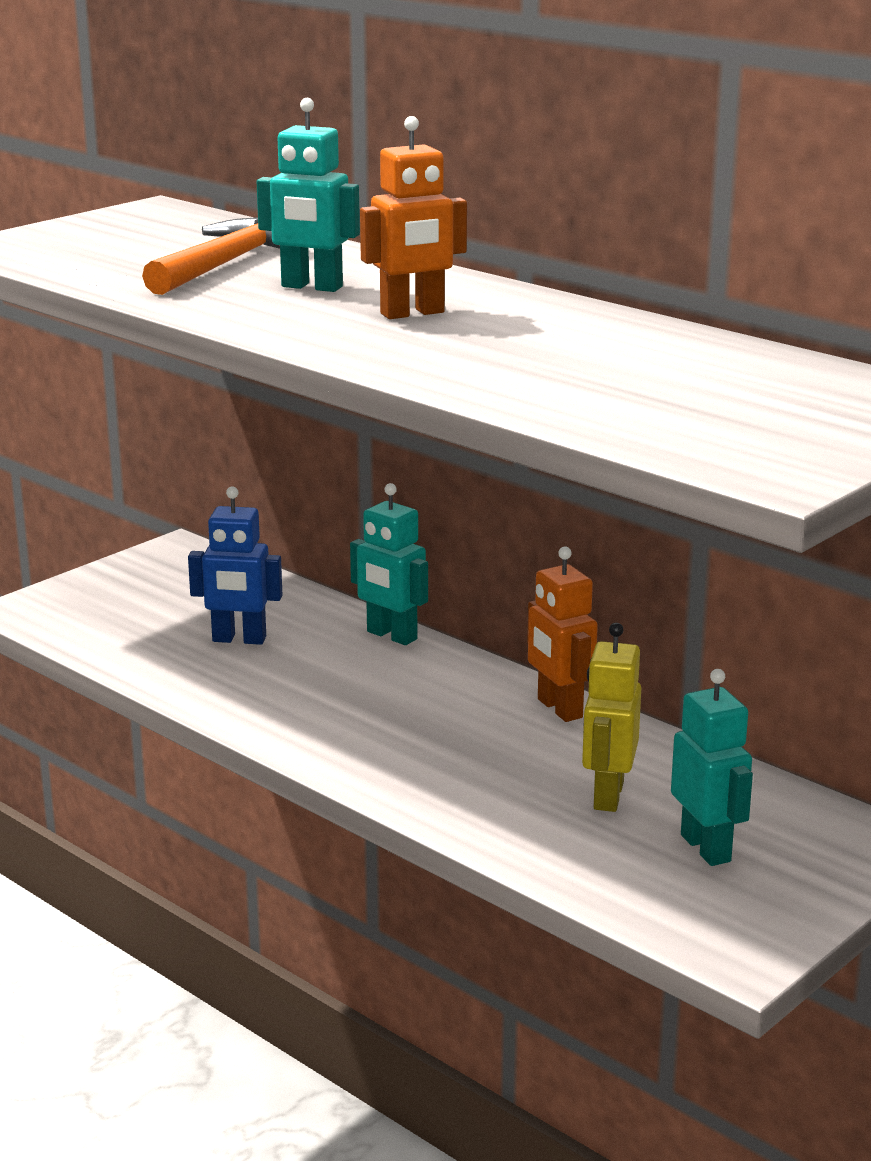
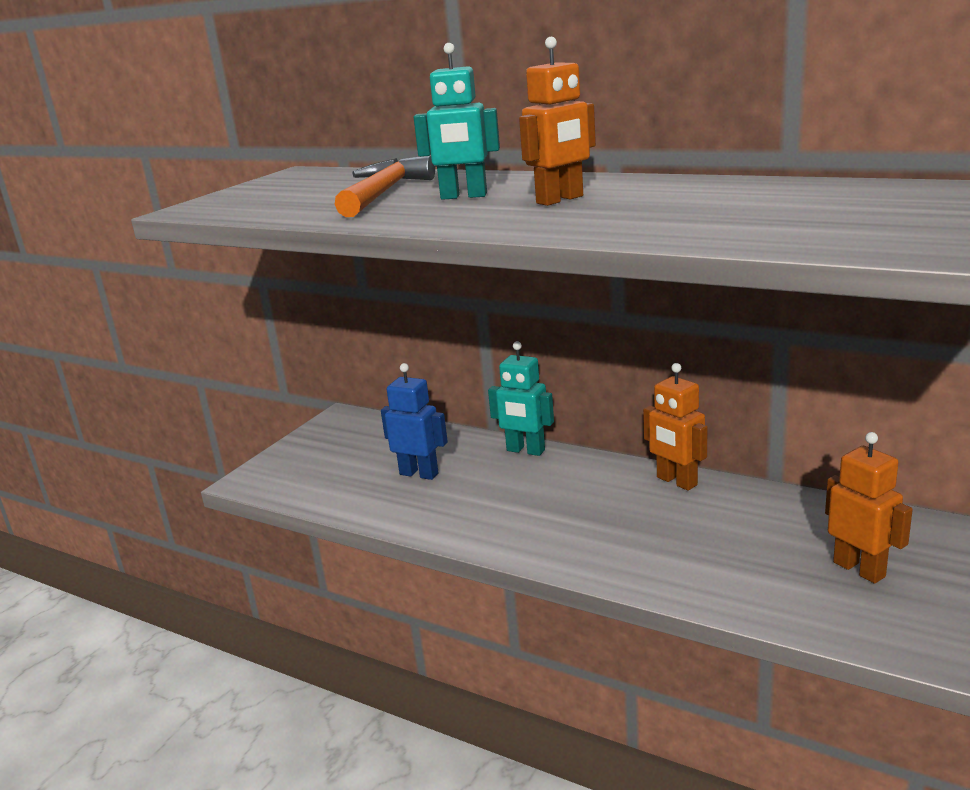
camera: 10 degrees left, 0 degrees up
(239, 639) = (419, 473): blue robot -> blue robot turned 150 degrees counterclockwise
(607, 795) = (758, 541): yellow robot -> none
(706, 848) = (859, 569): turquoise robot -> orange robot

